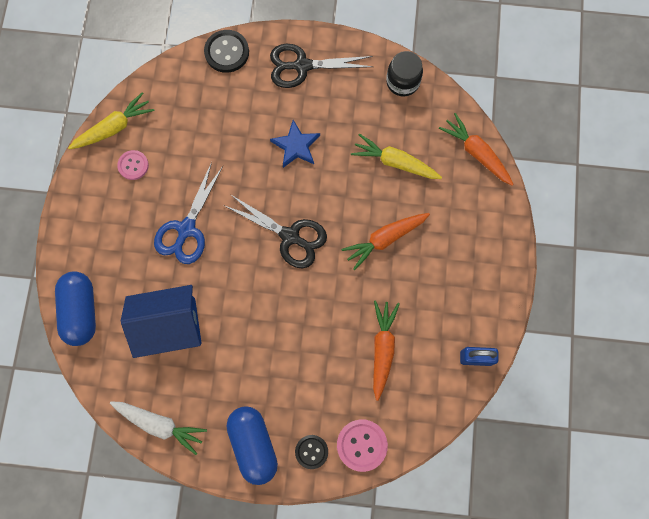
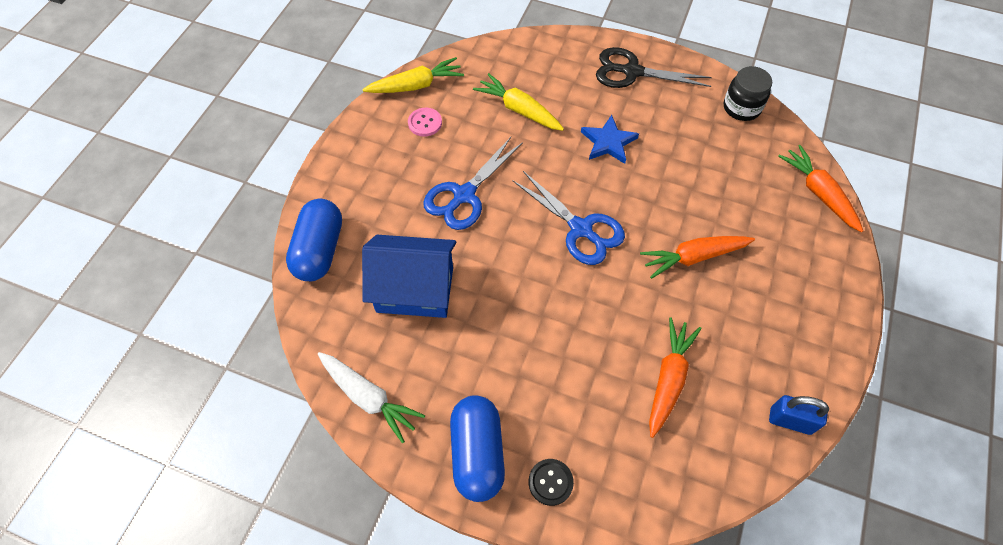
camera: 15 degrees right, 15 degrees down
(227, 52) = (554, 44): black button -> none
(290, 236) = (581, 229): black scissors -> blue scissors
(362, 445) = (619, 492): pink button -> none
(395, 162) = (719, 182): yellow carrot -> yellow carrot (519, 110)

